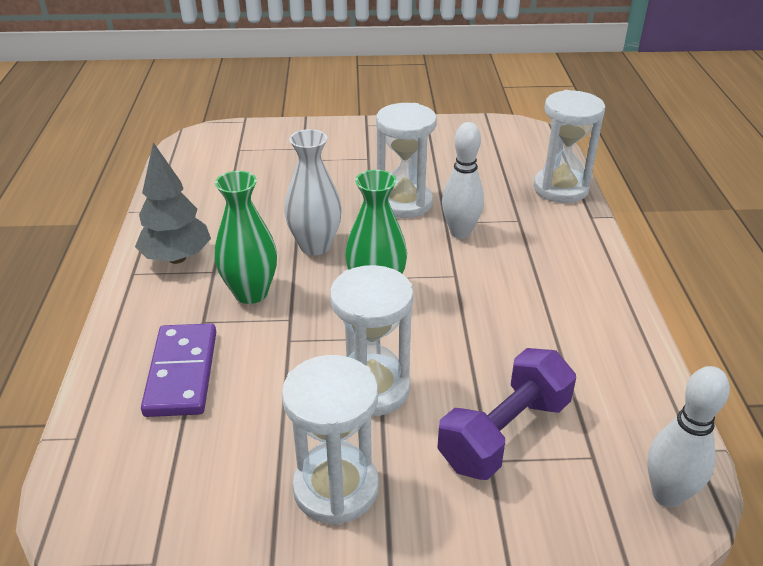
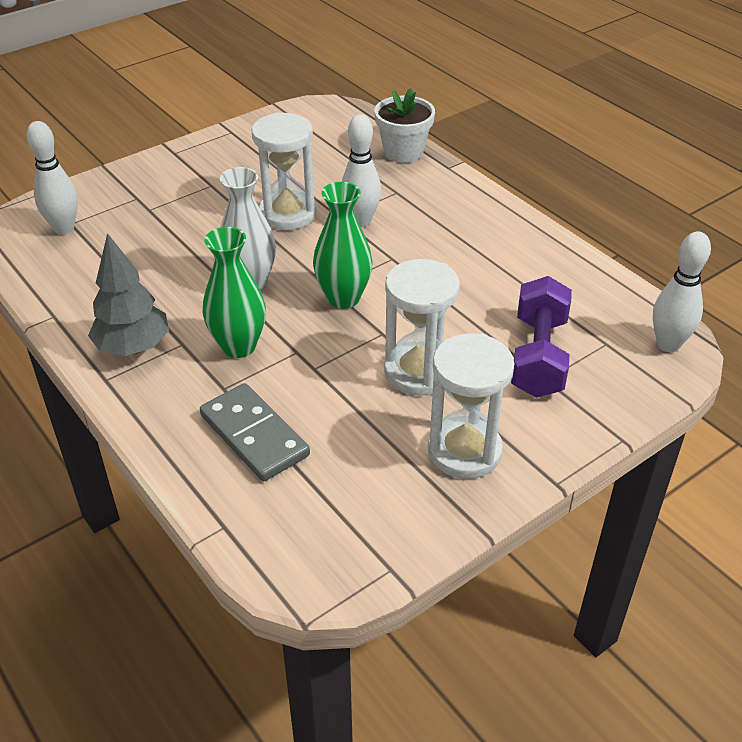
camera: 35 degrees left, 5 degrees up
(181, 373) = (254, 435): purple domino -> grey domino
(230, 151) = (64, 228): none -> white bowling pin
(560, 188) = (403, 152): white hourglass -> white flower pot

